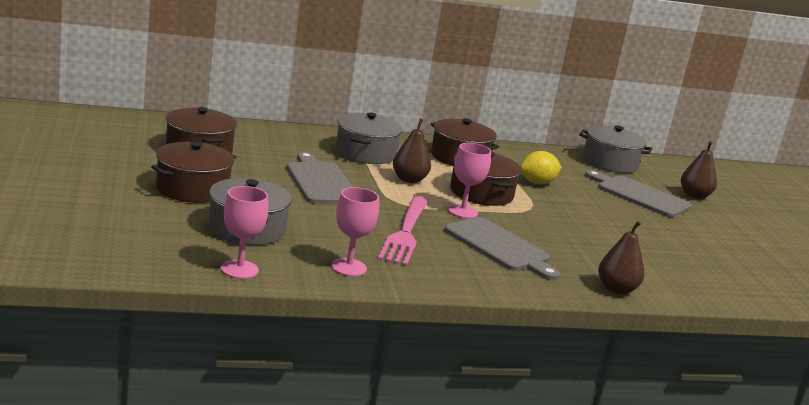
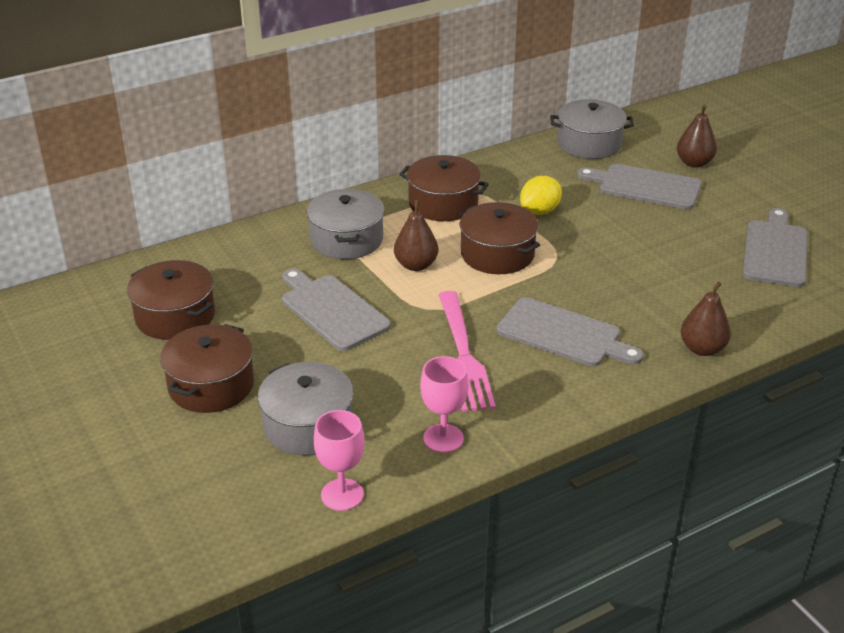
camera: 15 degrees left, 15 degrees up
(462, 211) = (497, 293): pink goblet -> none
(729, 259) = (775, 251): none -> grey cutting board

